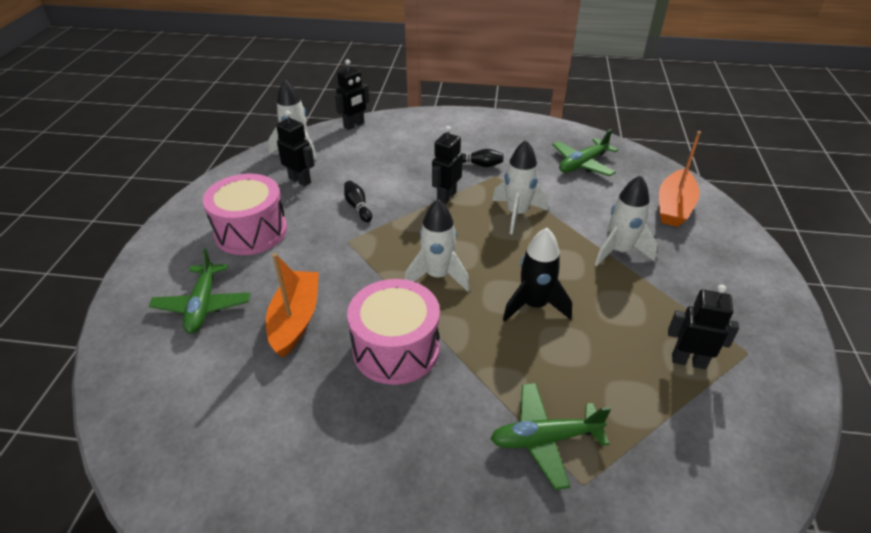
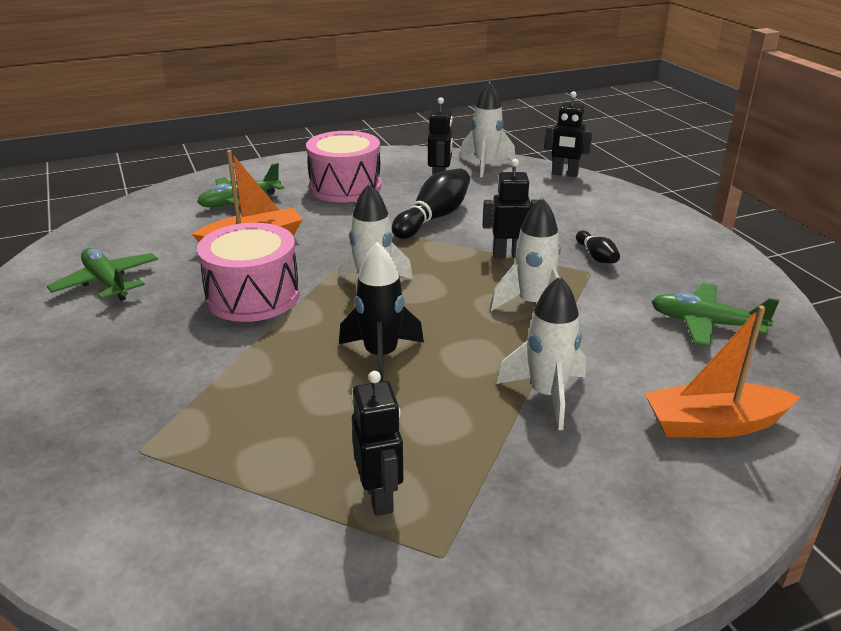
camera: 60 degrees right, 10 degrees down
(358, 207) = (433, 218): black bowling pin -> black bowling pin, size x1.84
(545, 439) = (187, 411): green plane -> green plane (107, 283)

